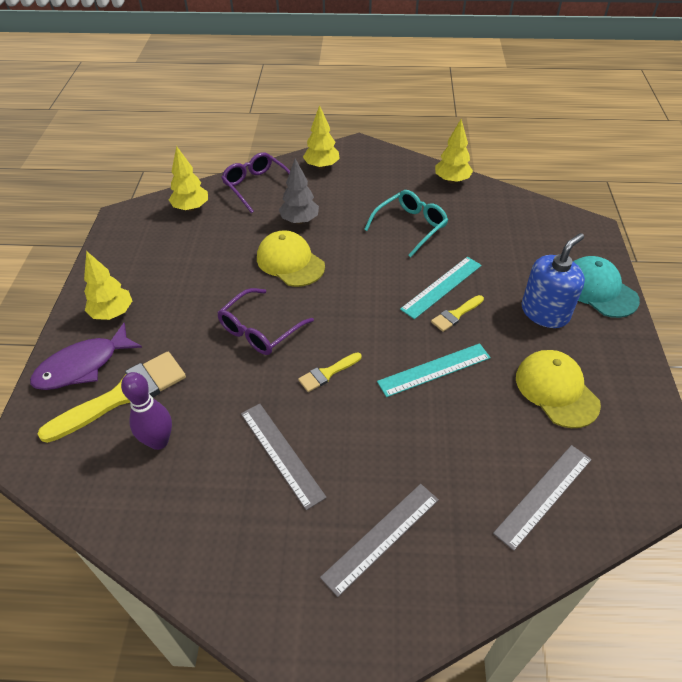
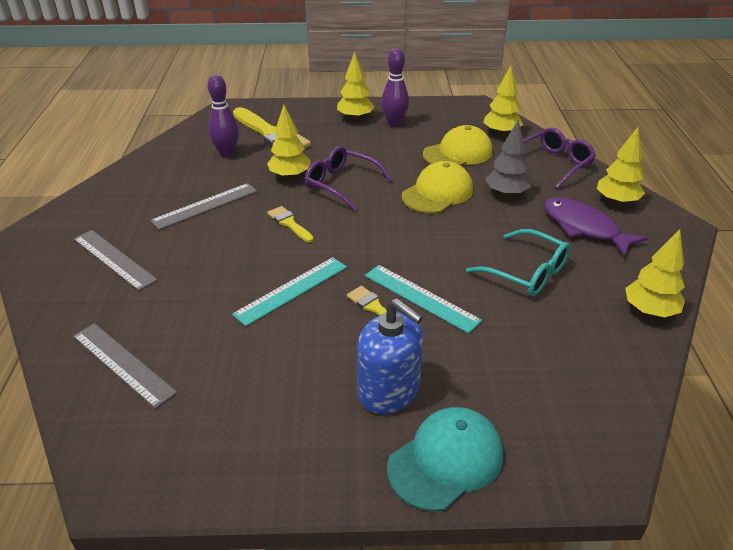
camera: 85 degrees right, 10 degrees down
(83, 366) = (300, 115): purple fish -> purple fish (584, 227)
(140, 281) = (394, 123): none -> purple bowling pin
(233, 374) = (290, 176): none -> yellow tree
(434, 370) = (291, 290): turquoise ruler -> turquoise ruler turned 75 degrees clockwise
(556, 390) = (257, 388): yellow cap -> yellow cap (458, 153)

